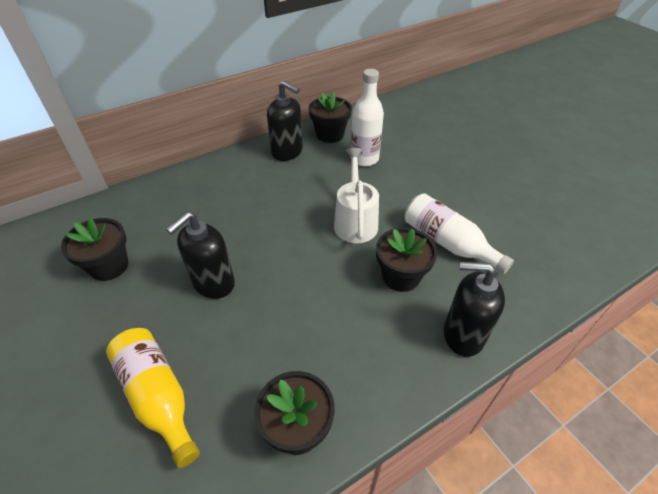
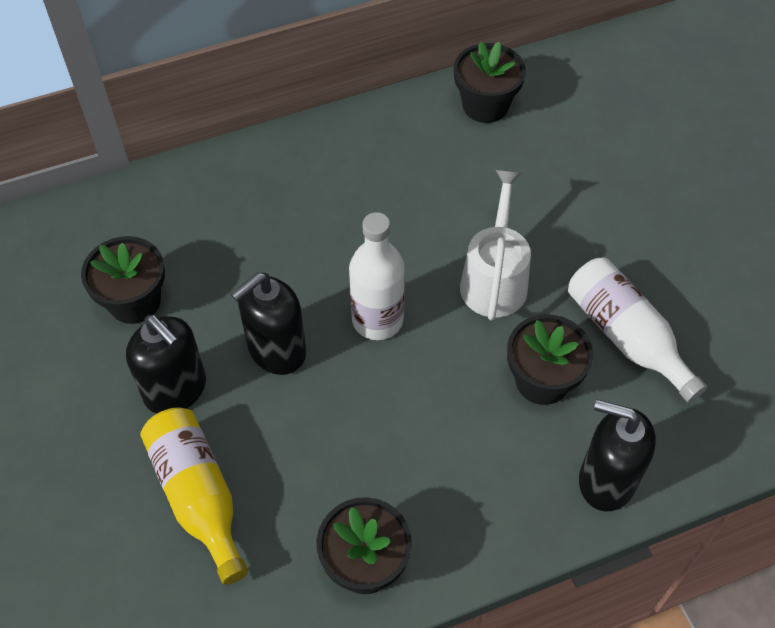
camera: 10 degrees right, 10 degrees up
(287, 152) = (410, 132): black soap dispenser -> black soap dispenser (176, 390)
(364, 159) = (533, 163): white bottle -> white bottle (377, 320)

